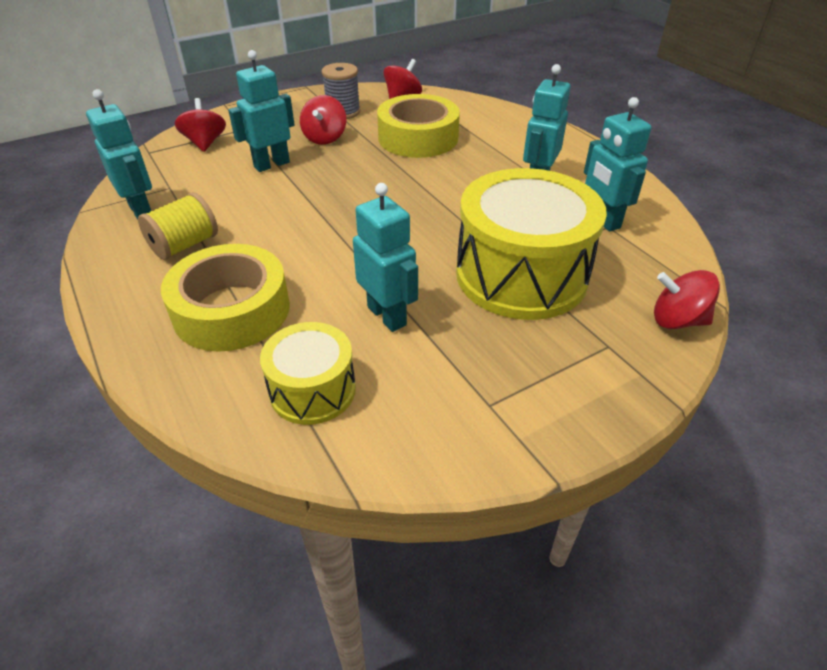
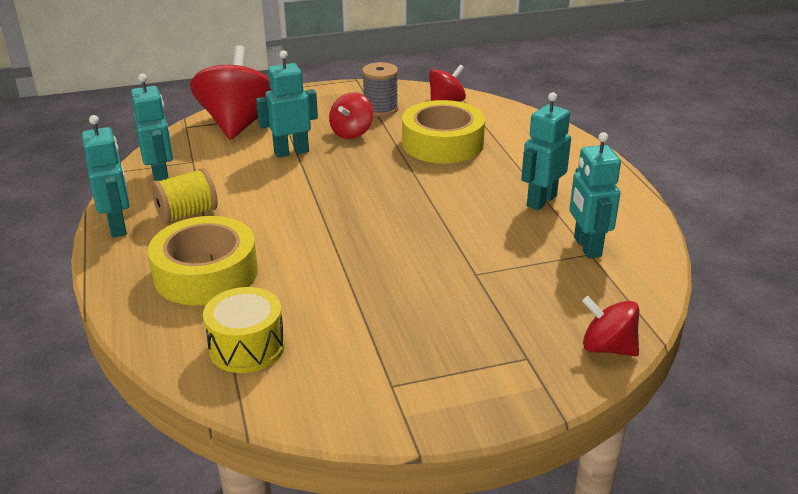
camera: 15 degrees right, 10 degrees down
(205, 143) = (239, 124): red spinning top -> red spinning top, size x1.89
(387, 316) = (336, 299): turquoise robot -> turquoise robot (118, 226)
(521, 275) = (477, 284): yellow drum -> none

